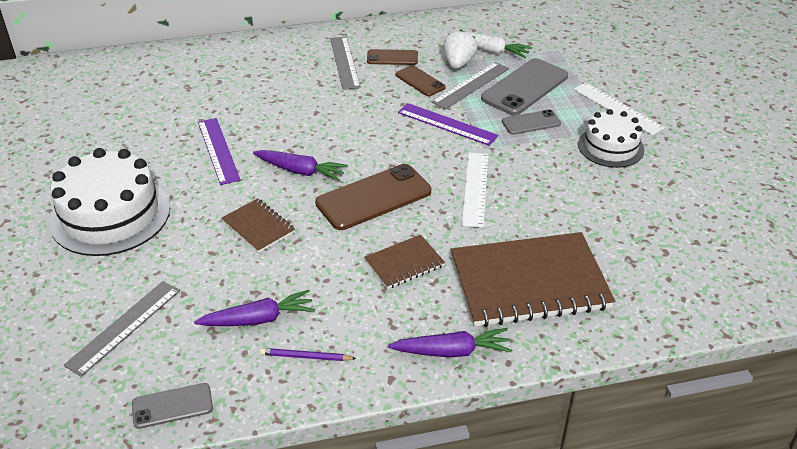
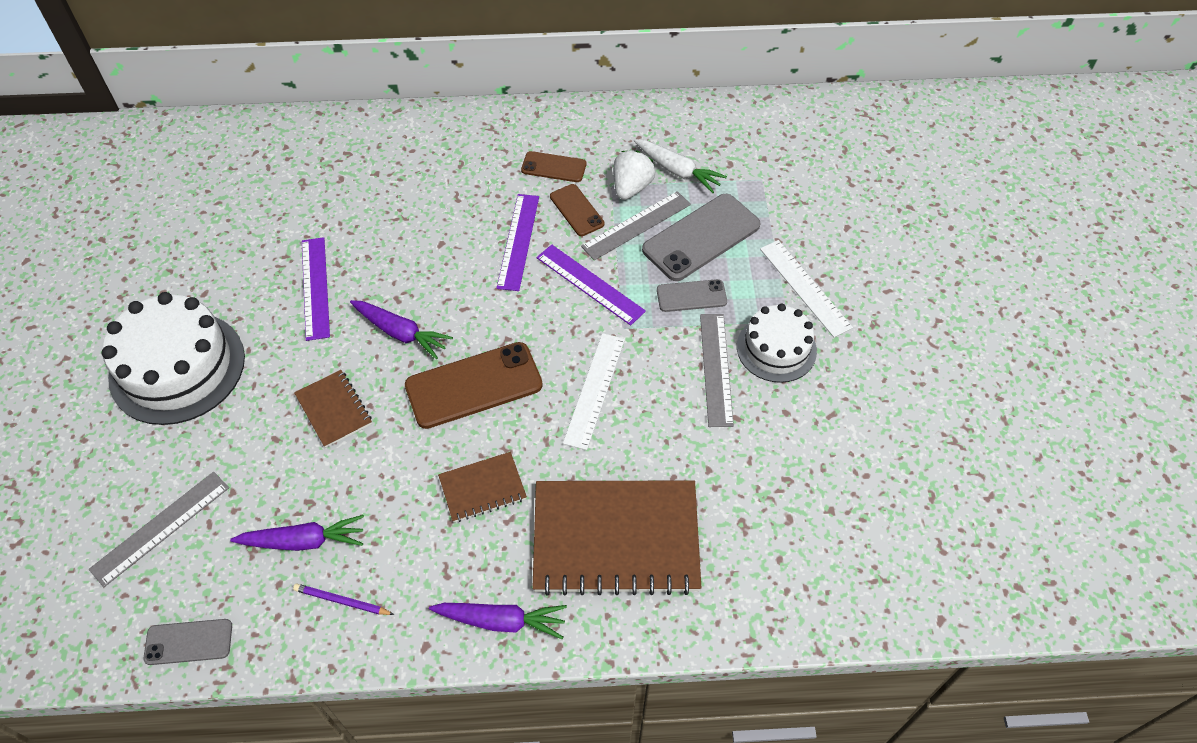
camera: 10 degrees right, 15 degrees up
(344, 62) = (494, 167): grey ruler -> grey ruler (716, 369)
(379, 104) = (518, 241): none -> purple ruler

